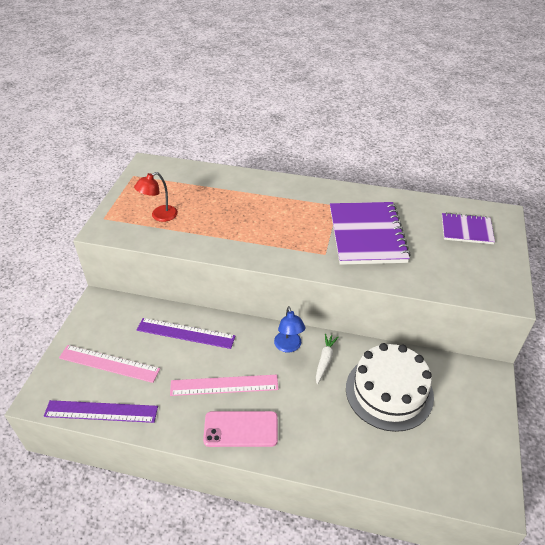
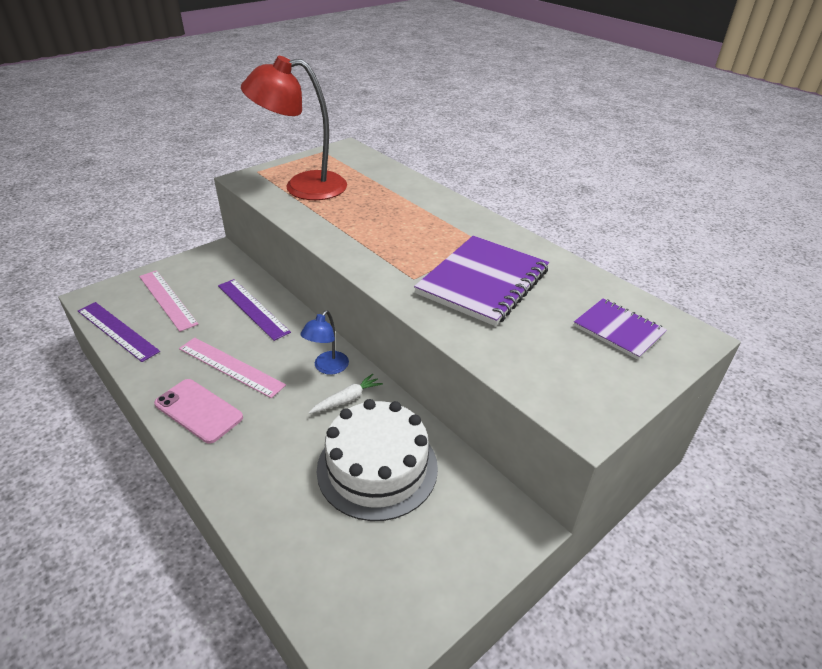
camera: 35 degrees right, 5 degrees down
(159, 216) = (302, 187): red lamp -> red lamp, size x2.10

